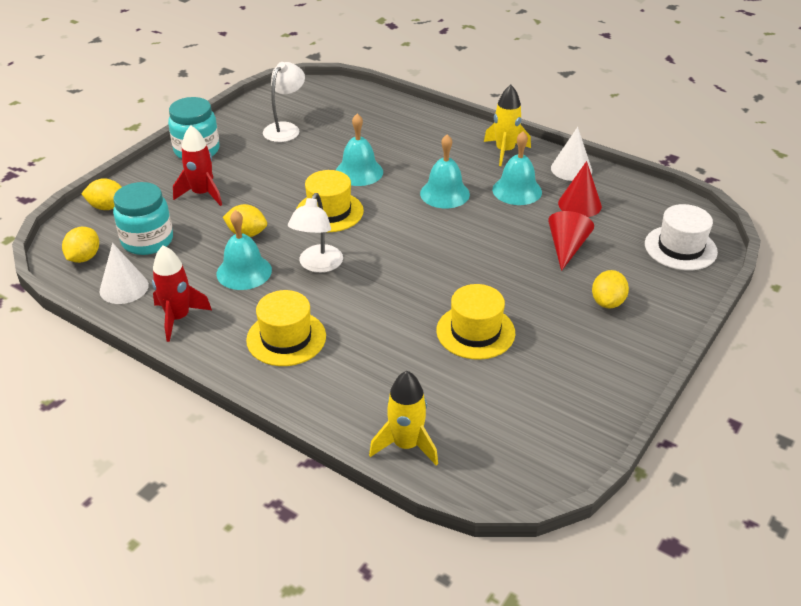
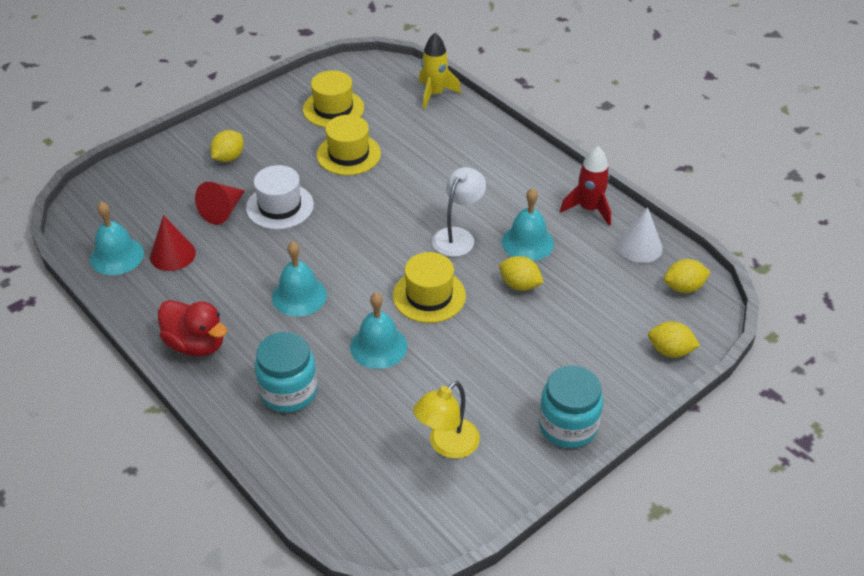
camera: 165 degrees left, 5 degrees up
(84, 257) = (683, 287): yellow lemon -> yellow lemon turned 45 degrees clockwise
(147, 241) = (621, 295): turquoise jar -> turquoise jar (288, 391)
(202, 194) = (563, 349): red rocket -> none
(285, 128) = (447, 445): white lamp -> yellow lamp
(286, 338) = (500, 176): yellow hat -> yellow hat (333, 109)
(505, 151) = (196, 344): yellow rocket -> red duck
(517, 190) = (222, 284): turquoise bell -> turquoise bell (117, 256)
(571, 169) = (143, 302): white cone -> none
(680, 248) = (124, 191): white hat -> white hat (280, 206)

